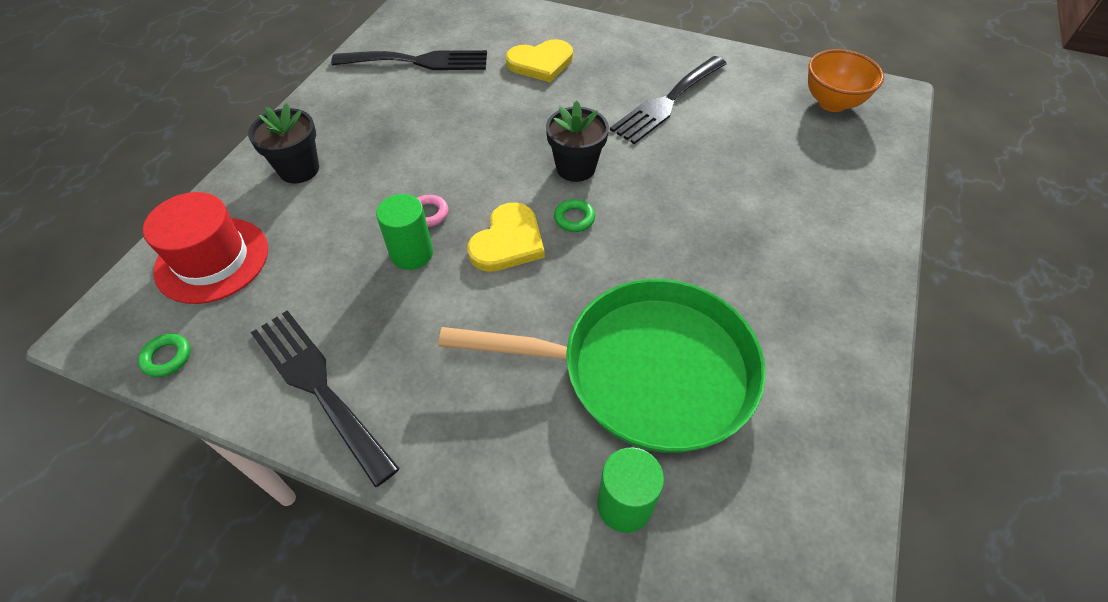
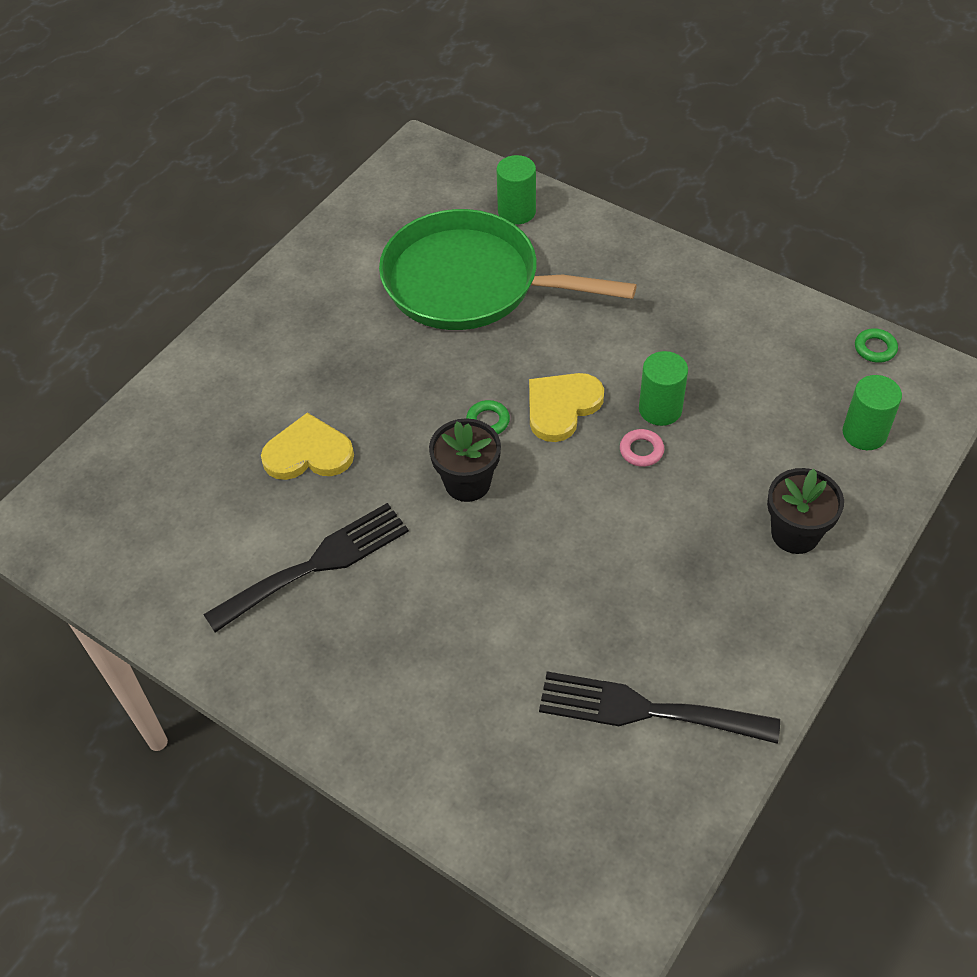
camera: 165 degrees left, 0 degrees up
(212, 260) = (864, 433): red hat -> green cylinder
(318, 386) = (739, 309): black fork -> none
(541, 63) = (462, 672): yellow heart -> yellow heart (308, 453)
(832, 103) = (113, 526): orange bowl -> none

